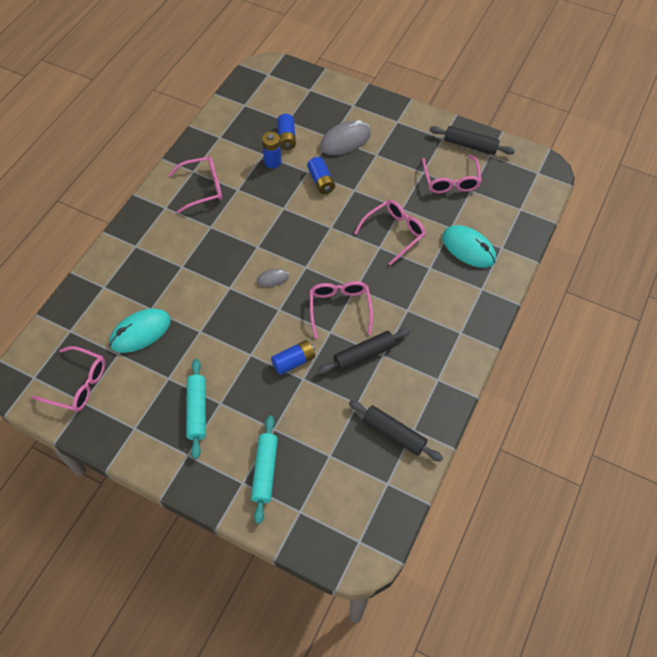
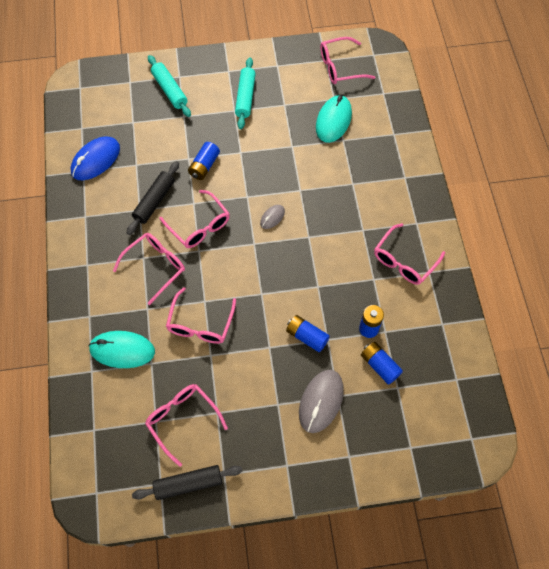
camera: 145 degrees right, 5 degrees up
(197, 410) = (245, 97): turquoise rolling pin -> turquoise rolling pin turned 45 degrees clockwise
(394, 433) = (96, 160): black rolling pin -> blue mouse
(401, 296) = (155, 267): none -> pink glasses

